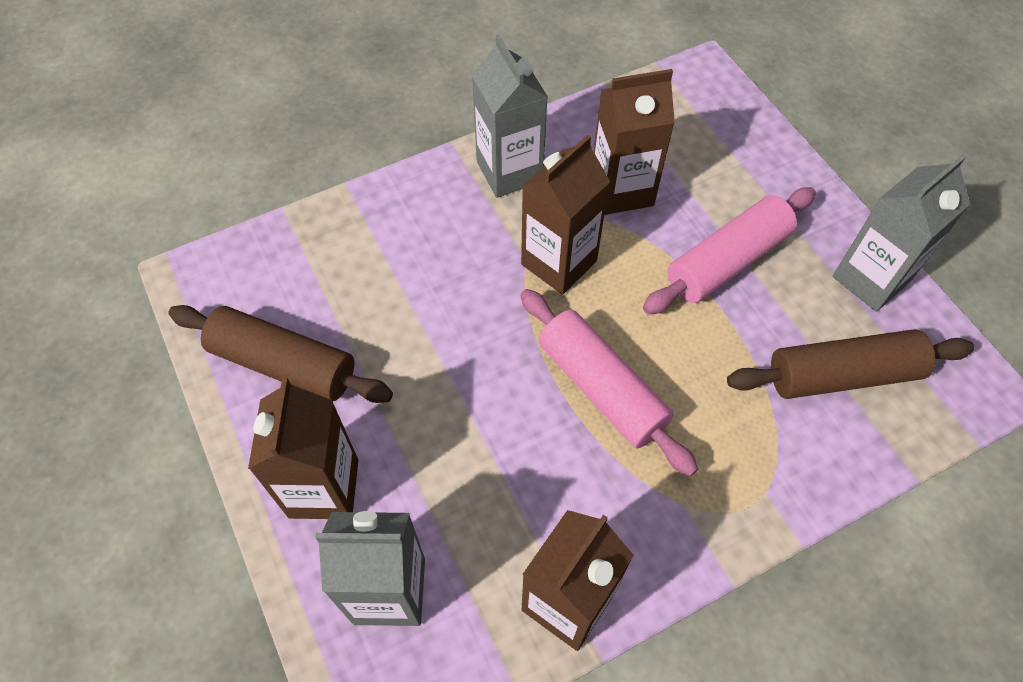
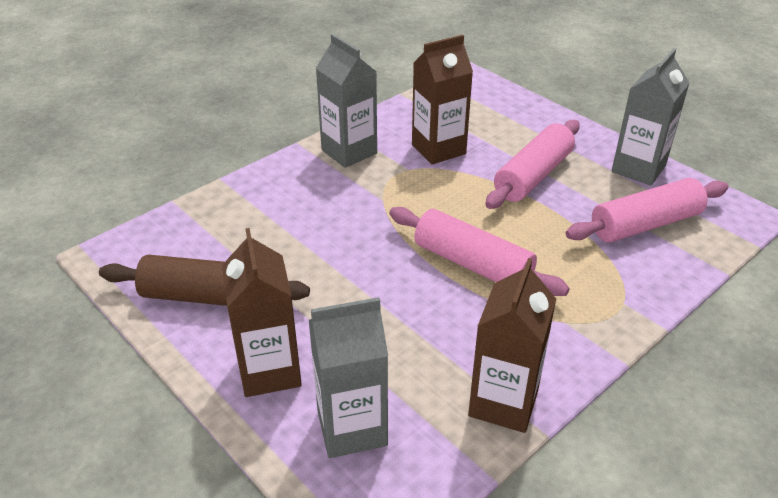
camera: 15 degrees left, 20 degrees down
(559, 262) = (408, 197): brown carton -> none
(842, 375) = (645, 224): brown rolling pin -> pink rolling pin

